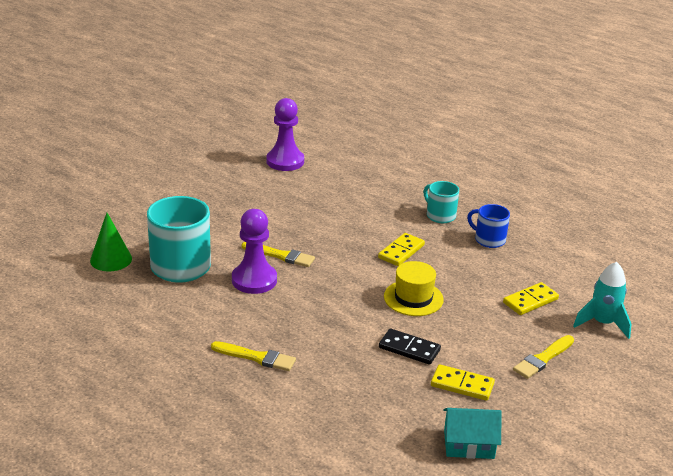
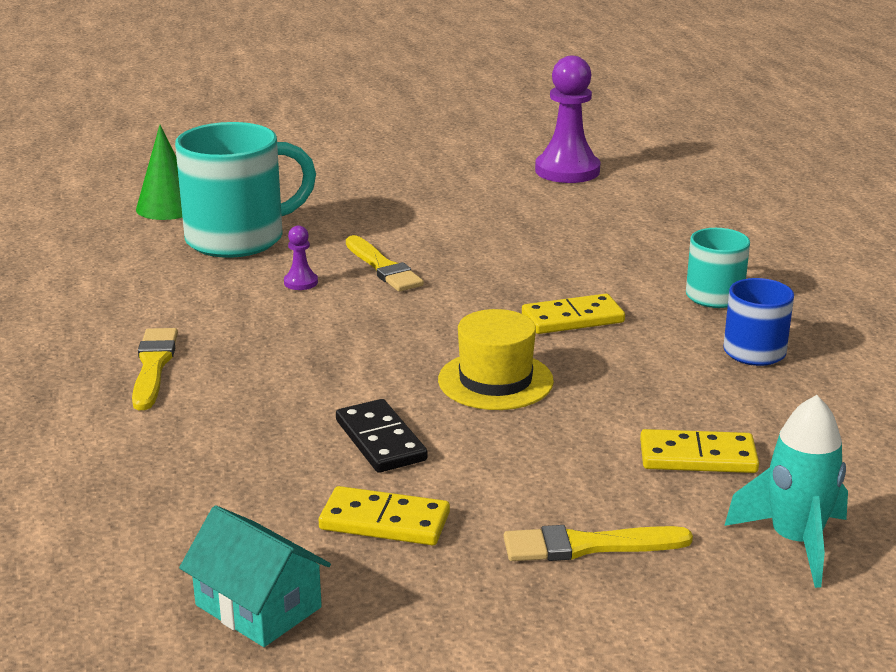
camera: 40 degrees right, 5 degrees down
(254, 280) = (301, 282): purple pawn -> purple pawn, size x0.44
(256, 357) = (153, 366): yellow brush -> yellow brush turned 150 degrees counterclockwise
(462, 385) = (385, 521): yellow domino -> yellow domino turned 45 degrees counterclockwise

